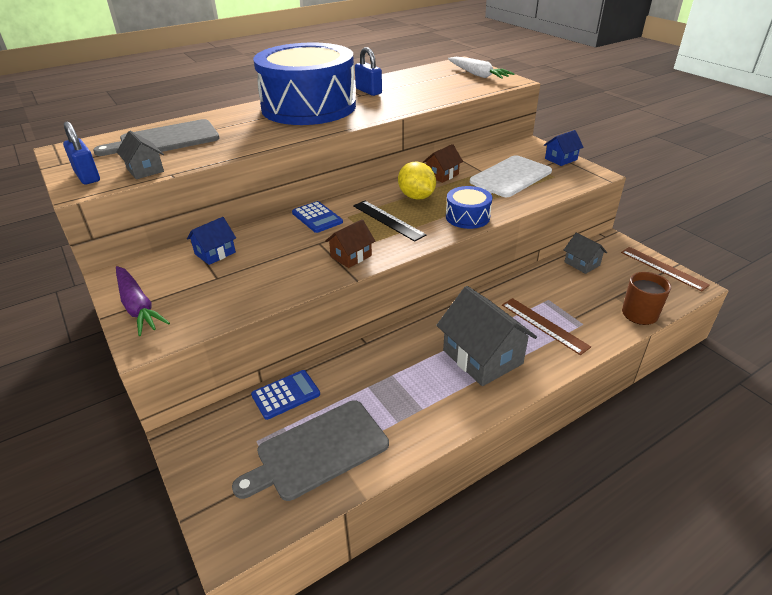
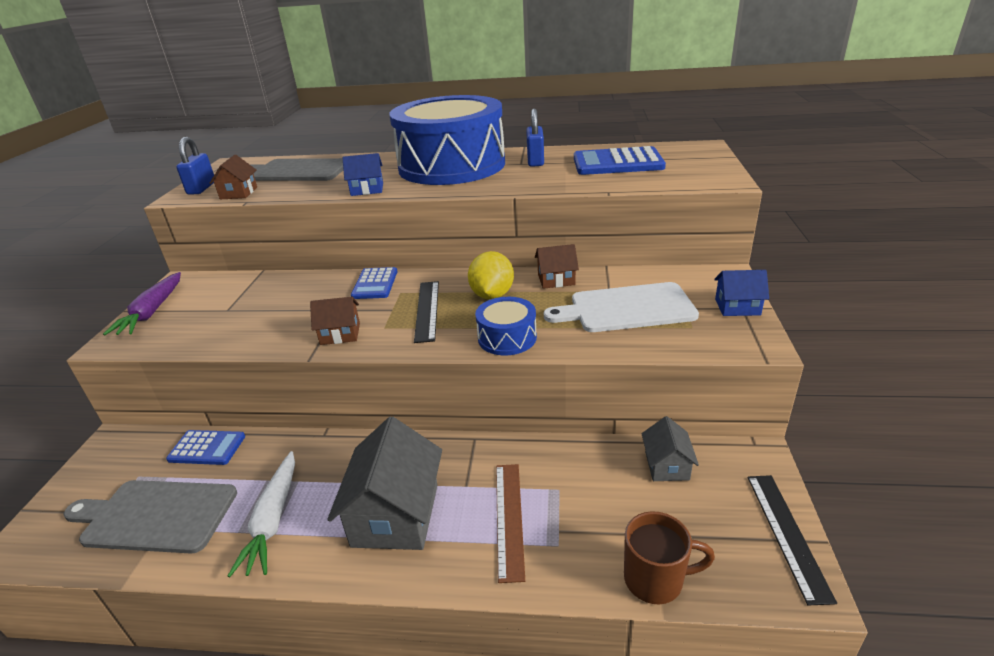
camera: 40 degrees right, 5 degrees down
(145, 170) = (239, 193): grey house -> brown house
(215, 253) = (258, 287): blue house -> blue house (367, 189)
(429, 82) = (617, 163): none -> blue calculator
(477, 75) = (693, 165): white carrot -> white carrot (273, 519)
(663, 268) = (787, 534): brown ruler -> black ruler

